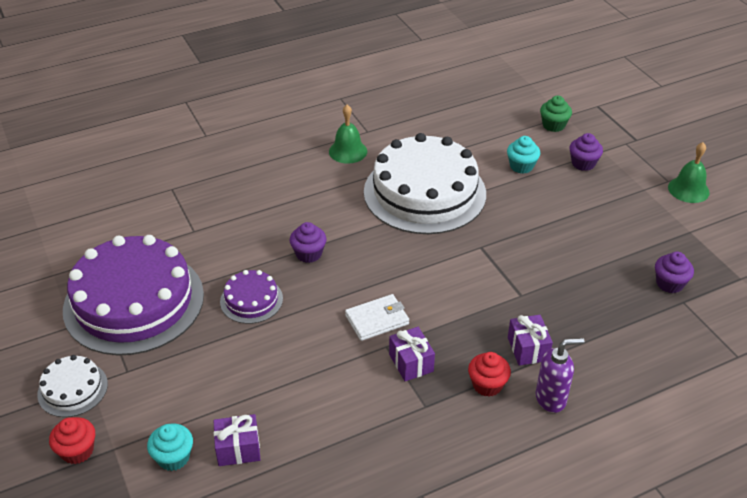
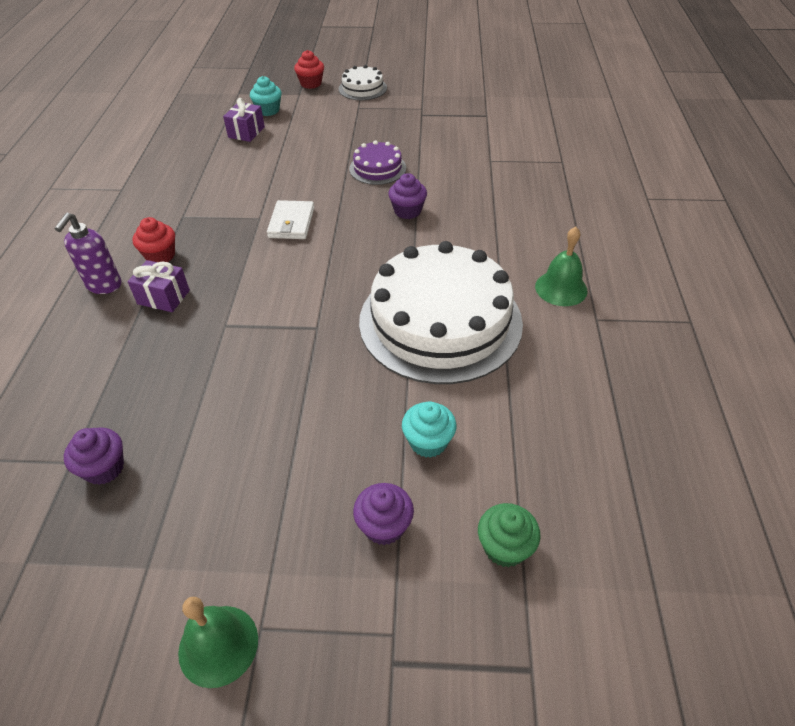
camera: 120 degrees right, 5 degrees up
(134, 302) = (425, 120): purple cake -> none
(411, 363) = (228, 224): purple gift -> none

